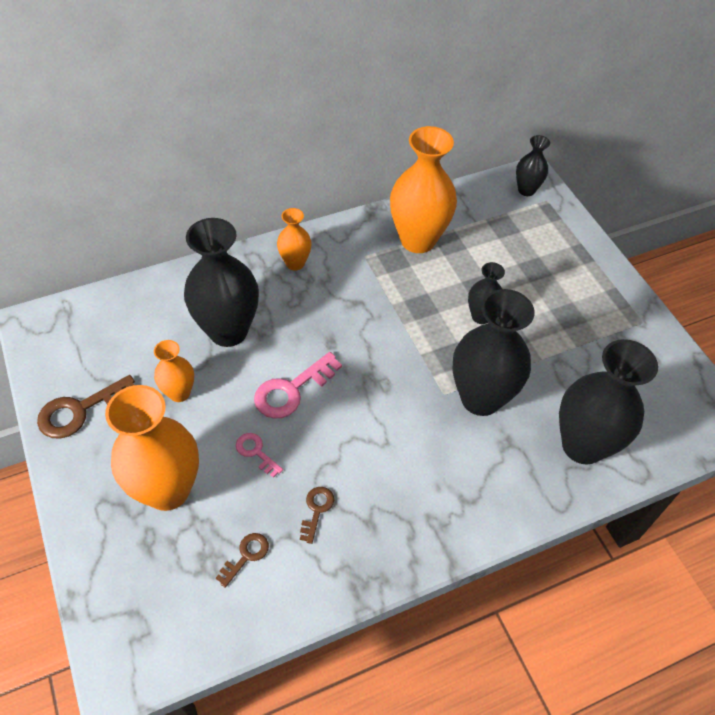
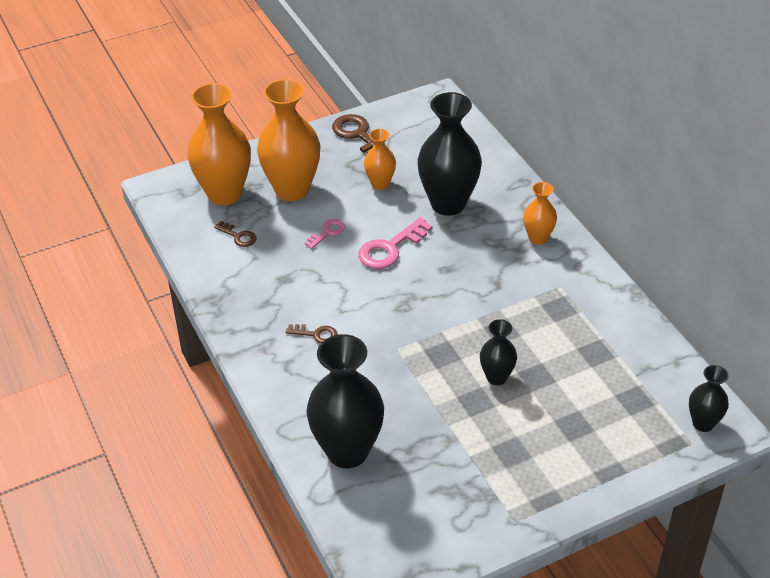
camera: 90 degrees right, 10 degrees down
(292, 390) = (390, 248): pink key -> pink key turned 90 degrees counterclockwise
(316, 510) = (276, 271): brown key -> brown key (316, 334)
(418, 240) = (592, 326): orange vase -> orange vase (224, 194)
(480, 398) = (395, 375): black vase -> none

